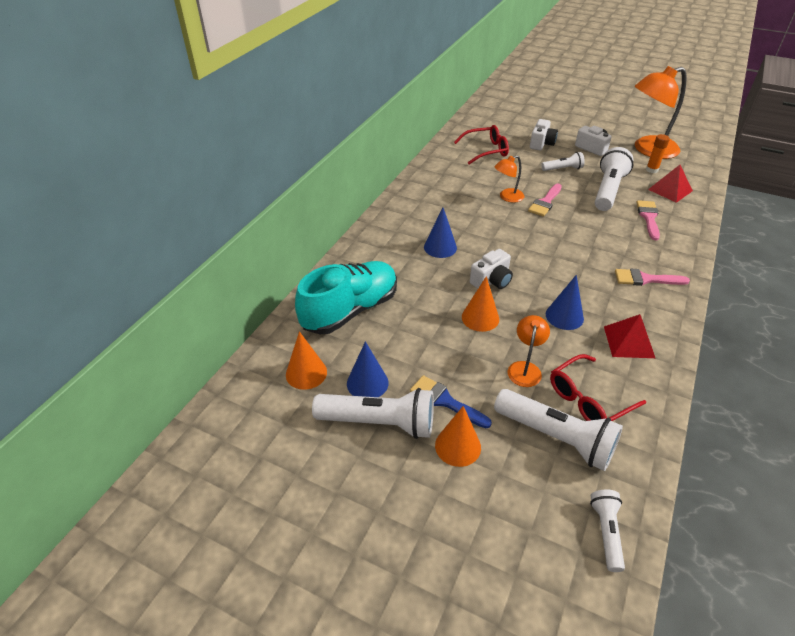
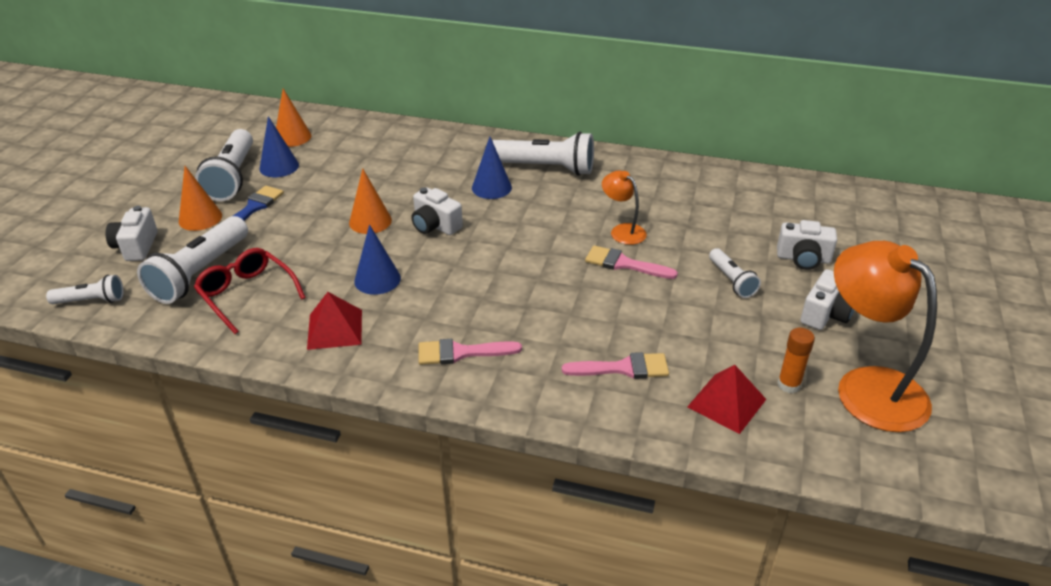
camera: 80 degrees right, 5 degrees down
(350, 310) = (375, 147): turquoise shoe -> none
(486, 150) = (745, 207): red glasses -> none
(507, 502) = (136, 246): none -> white camera
(525, 368) = (293, 252): orange lamp -> none
(608, 190) = (688, 327): white flashlight -> white flashlight (545, 168)
(645, 279) = (461, 352): pink brush -> pink brush turned 90 degrees counterclockwise

